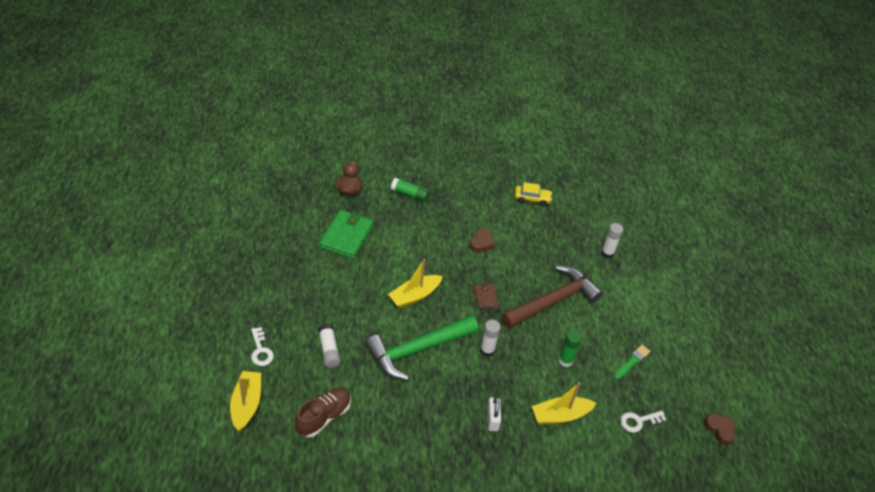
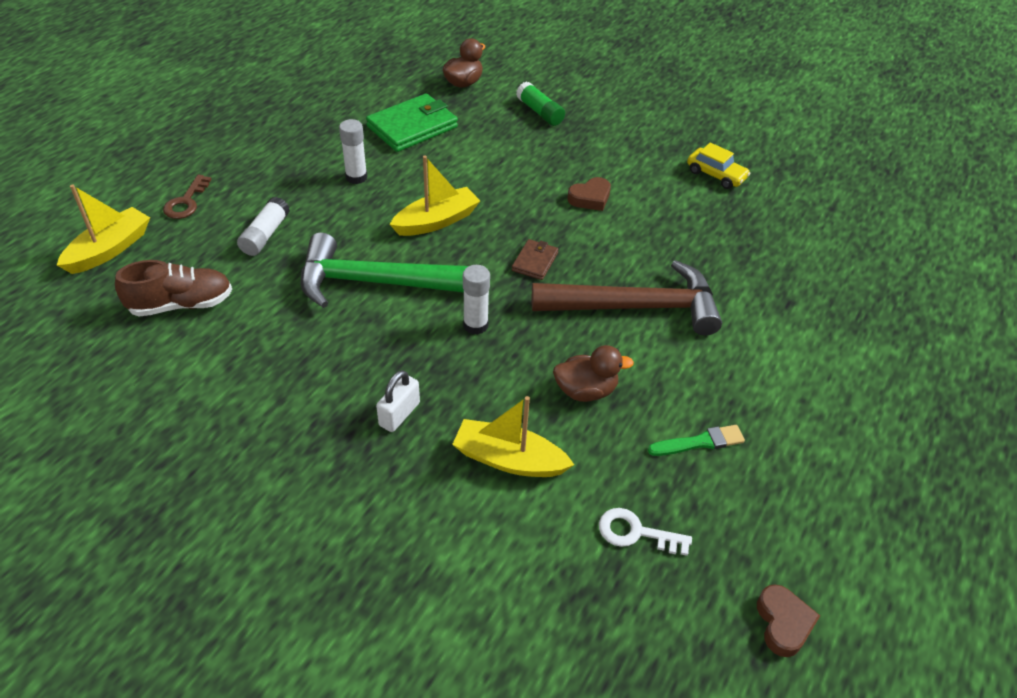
camera: 35 degrees right, 0 degrees up
(261, 350) = (186, 202): white key -> brown key
(415, 296) = (436, 221): yellow boat -> yellow boat turned 150 degrees clockwise
(565, 360) = (586, 391): green glue stick -> brown duck
(607, 253) = (783, 282): white glue stick -> white glue stick (356, 177)

